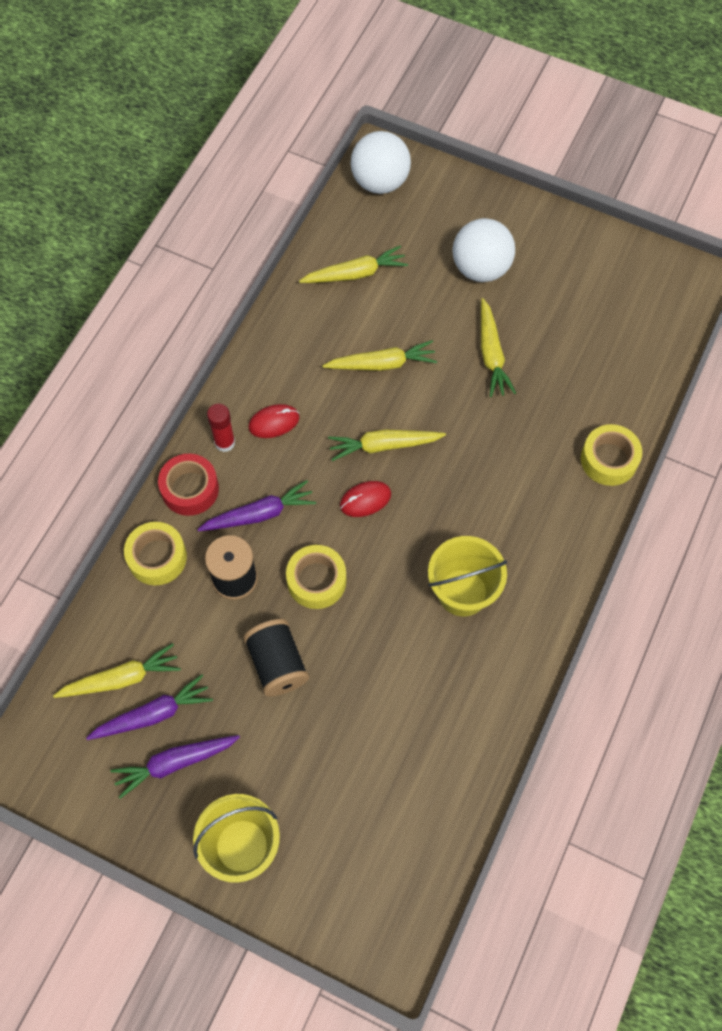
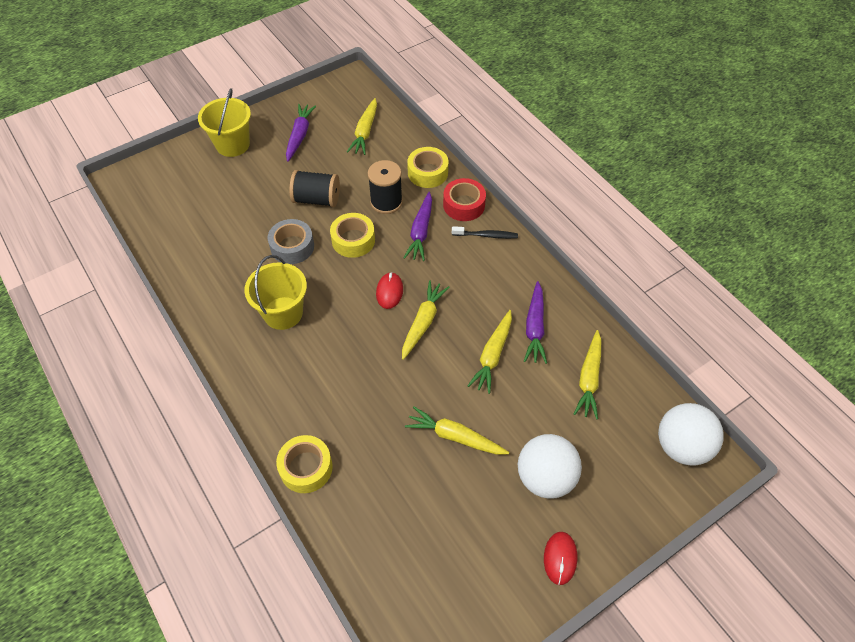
camera: 120 degrees right, 10 degrees down
(153, 714) = (334, 137): purple carrot -> purple carrot (534, 327)
(225, 443) = (486, 235): red glue stick -> black toothbrush
(274, 422) = (484, 268): red mouse -> red mouse (560, 558)
(368, 644) = (292, 247): none -> grey tape

